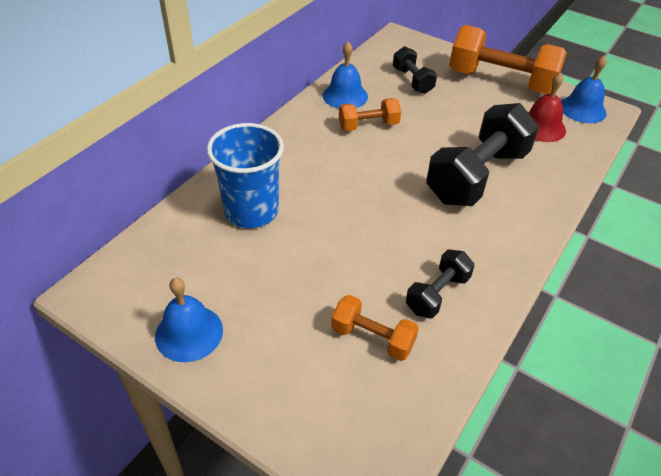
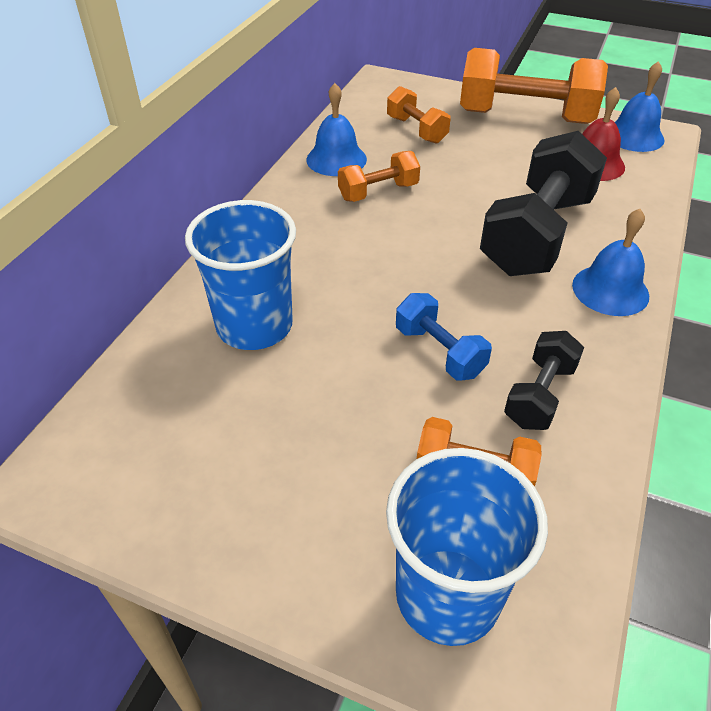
camera: 10 degrees left, 0 degrees up
(189, 333) = (211, 514): blue bell -> blue bell (610, 290)
(328, 414) = (447, 595): none -> blue cup
(375, 251) = (439, 351): none -> blue dumbbell
(412, 81) = (416, 130): black dumbbell -> orange dumbbell

